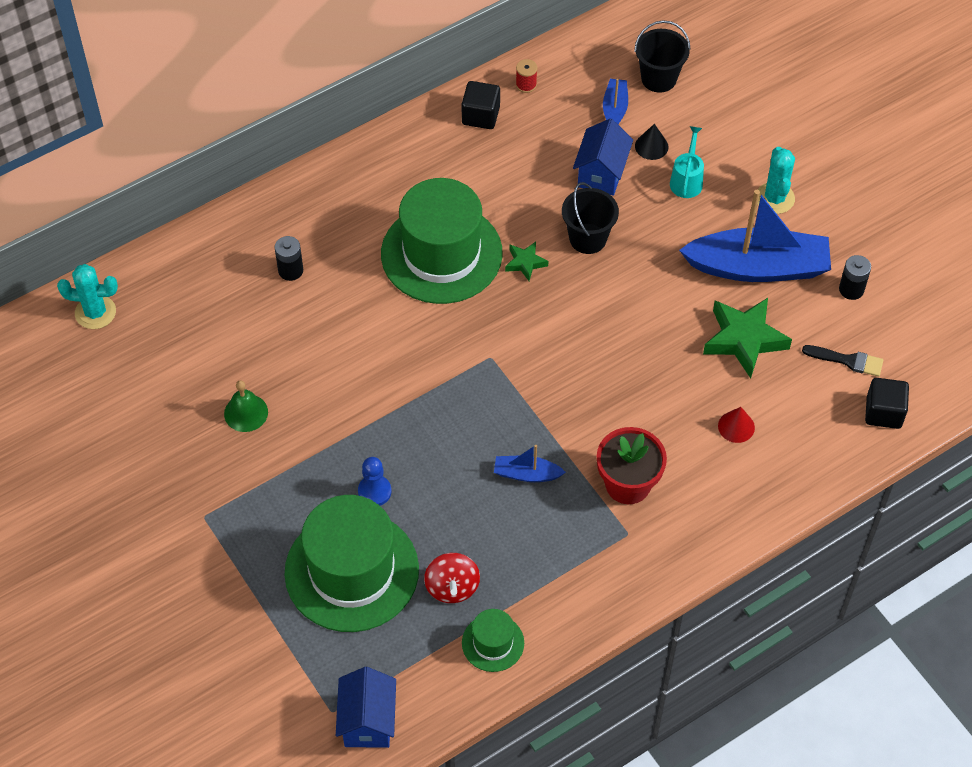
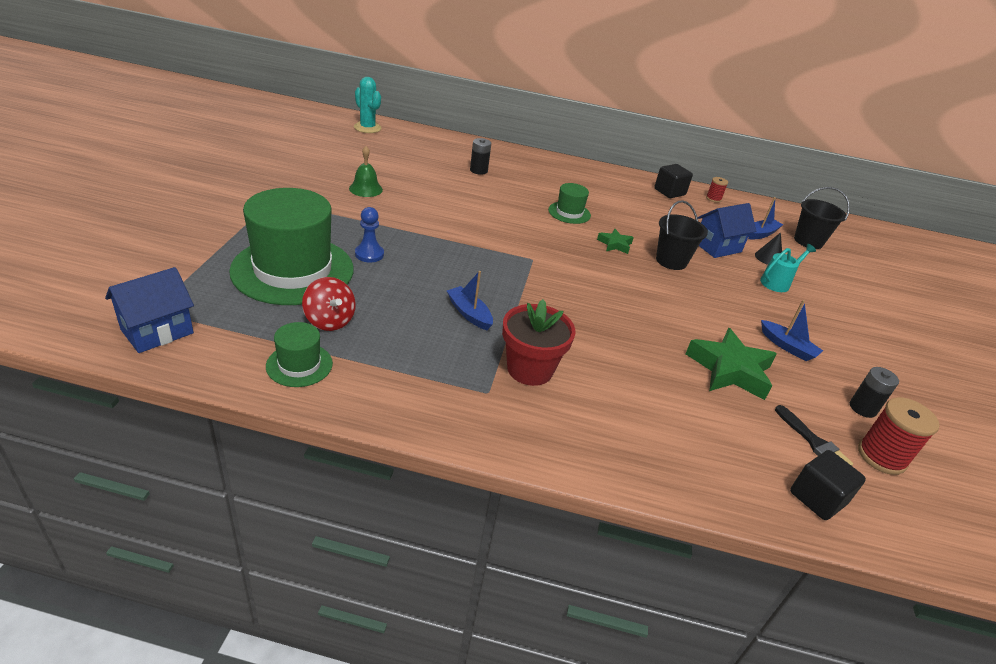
camera: 40 degrees right, 20 degrees down
(441, 253) = (569, 213): green hat -> green hat, size x0.46
(452, 587) = (329, 321): red spinning top -> red spinning top turned 75 degrees counterclockwise
(736, 426) = (661, 405): red cone -> none
(758, 267) = (787, 347): blue boat -> blue boat, size x0.45
(774, 198) = (841, 328): turquoise cactus -> none
(892, 331) = (881, 456): none -> red spool

